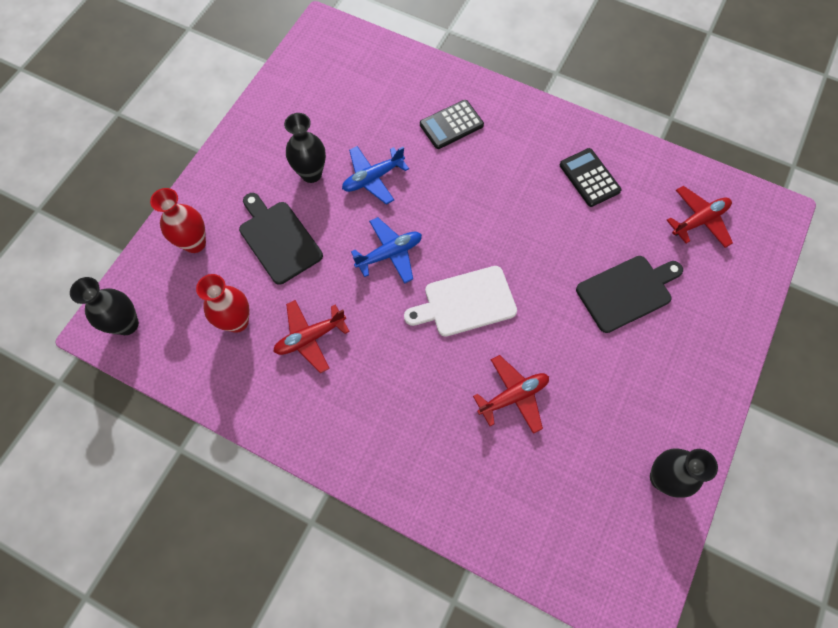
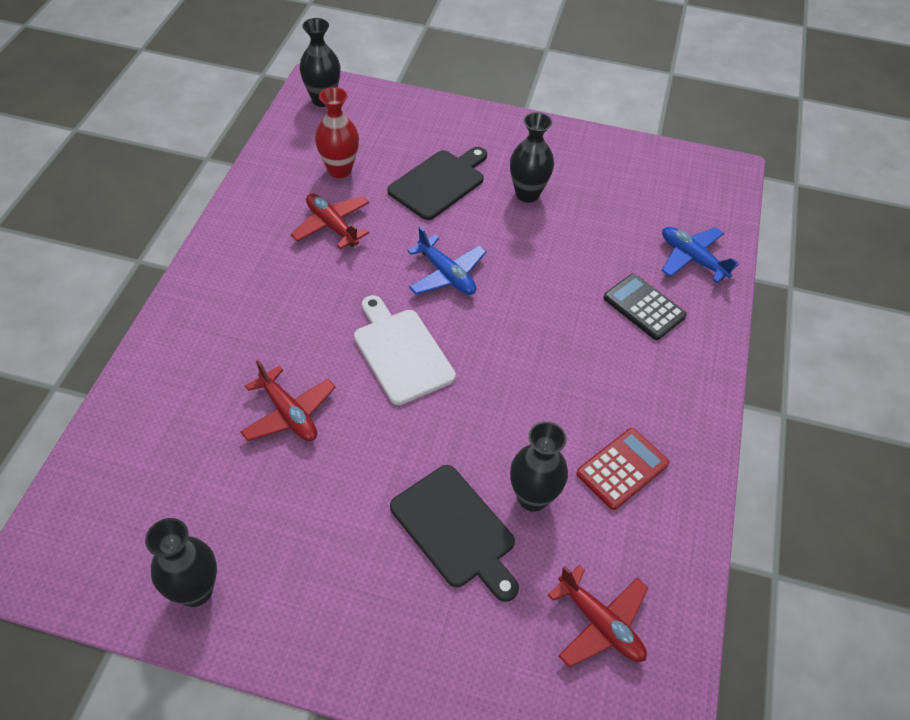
camera: 75 degrees right, 15 degrees down
(195, 243) = (418, 125): red vase -> none
(373, 178) = (540, 245): blue plane -> blue plane (692, 259)
(589, 178) = (622, 469): black calculator -> red calculator
(606, 238) = (532, 497): none -> black vase

